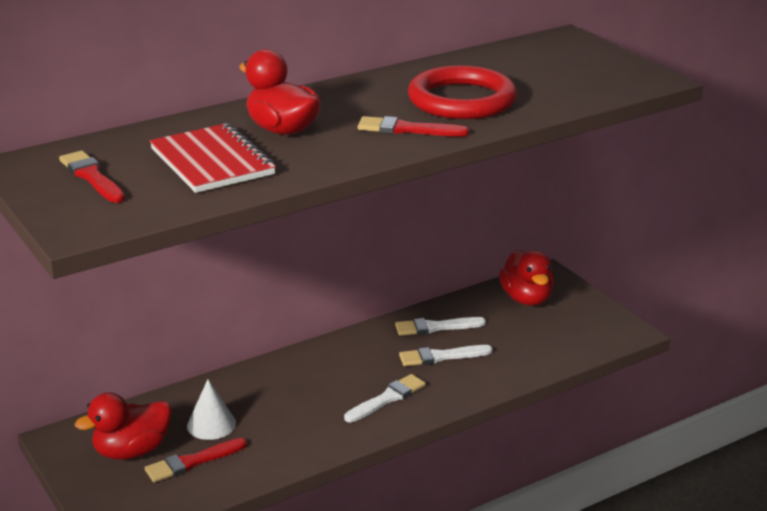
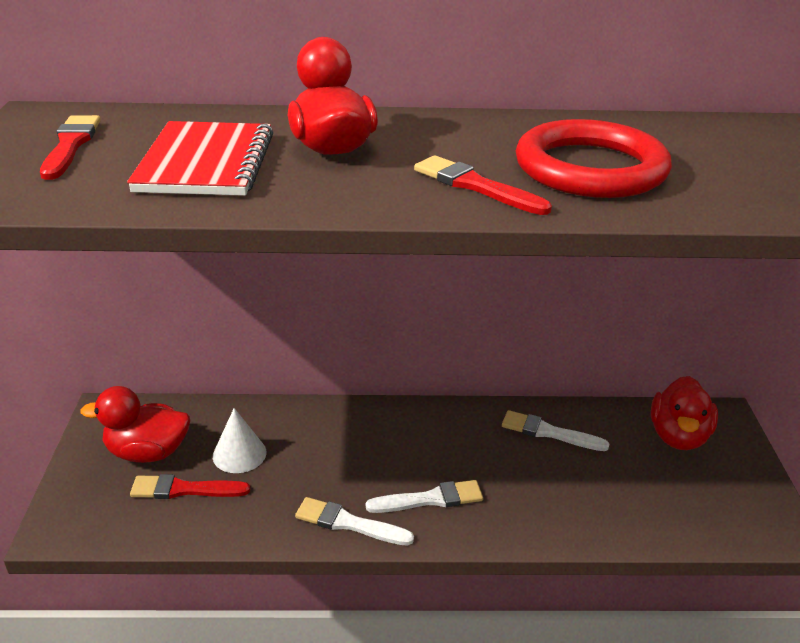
camera: 30 degrees right, 5 degrees up
(441, 357) = (527, 471): white brush -> white brush (348, 523)

